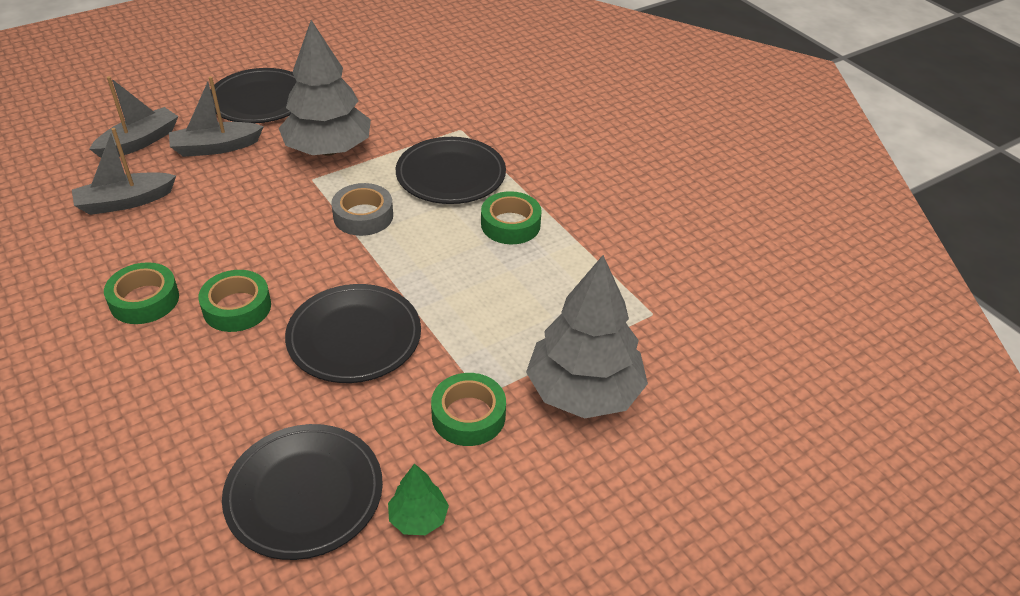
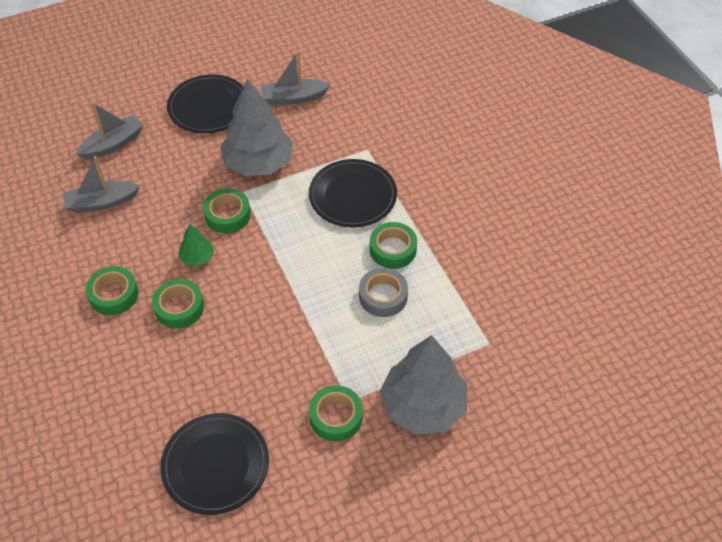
camera: 10 degrees right, 10 degrees up
(216, 147) = (171, 154): grey boat -> grey boat (293, 98)
(294, 204) = (227, 215): none -> green tape
(354, 337) = (261, 342): black plate -> none
(363, 216) = (279, 231): grey tape -> grey tape (383, 296)
(418, 518) = (290, 493): green tree -> green tree (197, 257)

